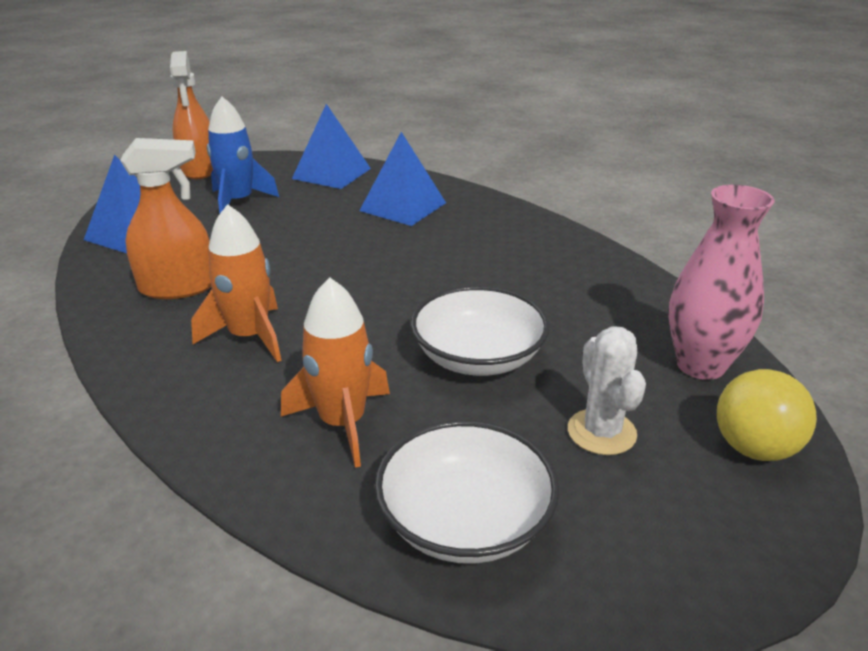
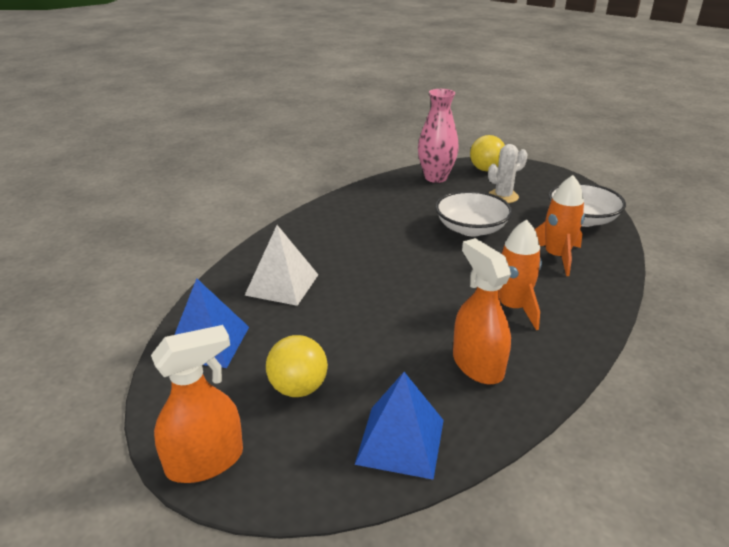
camera: 105 degrees left, 0 degrees up
(238, 202) = (298, 388): blue rocket -> yellow ball
(403, 206) = (282, 284): blue pyramid -> white pyramid

